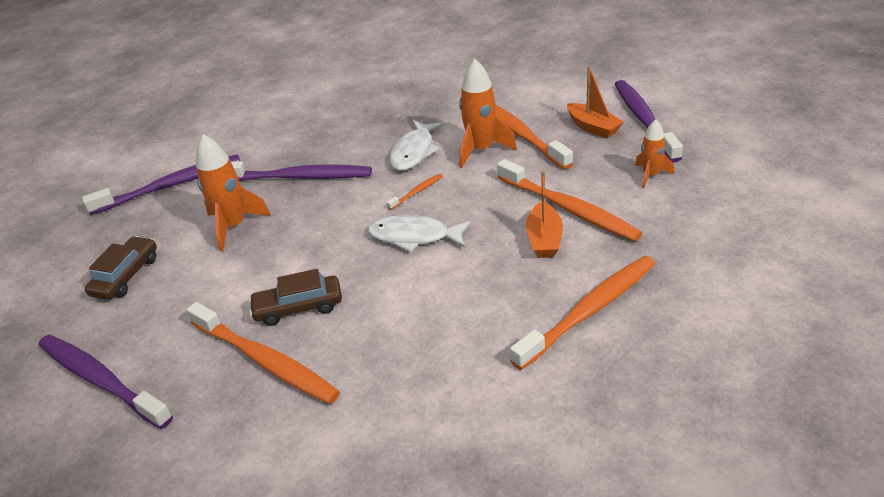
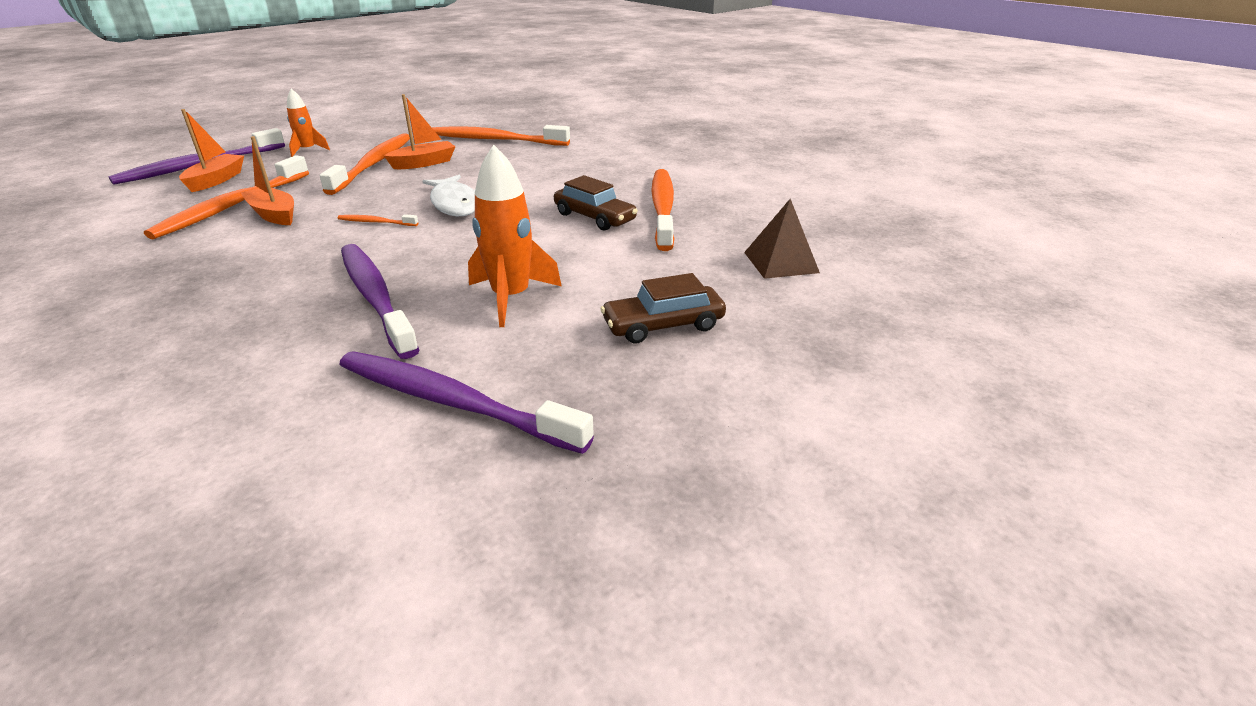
camera: 130 degrees left, 5 degrees down
(101, 380) = (781, 262): purple toothbrush -> brown pyramid
(414, 152) = (286, 246): white fish -> none
(481, 150) = (274, 215): orange rocket -> orange boat

